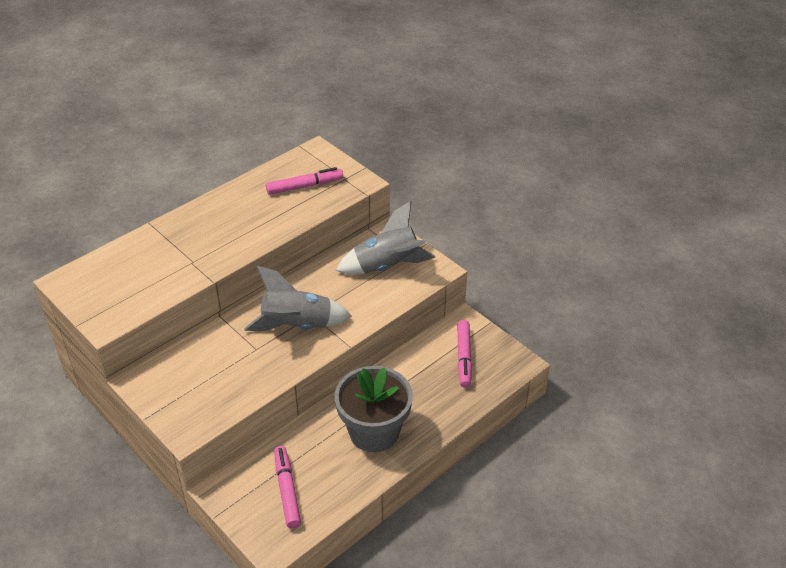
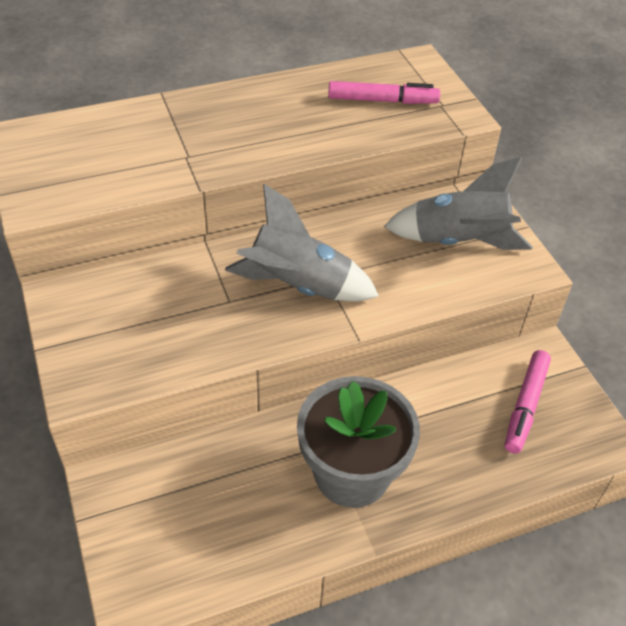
camera: 20 degrees right, 5 degrees up
(287, 490) = (192, 518): pink marker -> none

